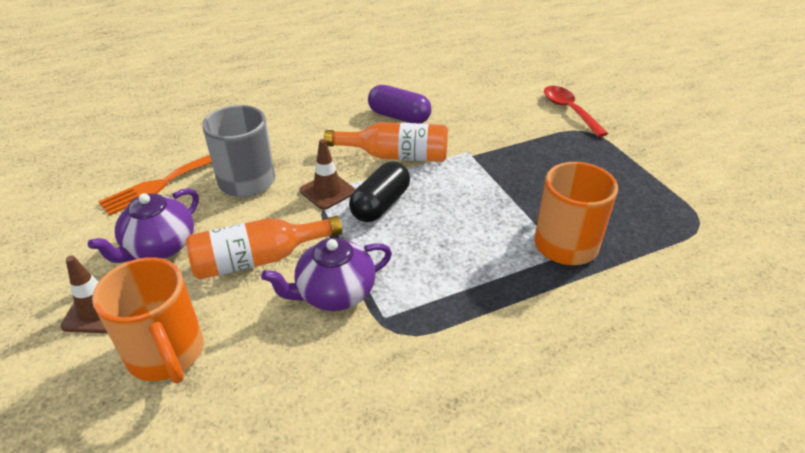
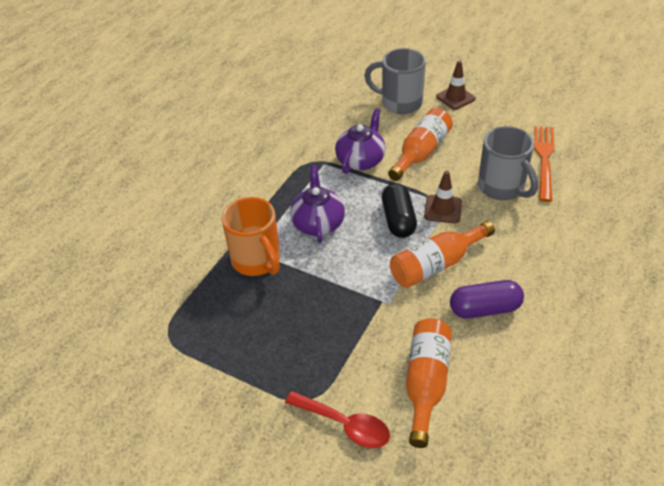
camera: 145 degrees right, 5 degrees up
(160, 247) = (479, 130): purple teapot -> purple teapot (318, 223)
(167, 354) = (400, 103): orange mug -> grey mug
(491, 104) = (426, 383): none -> orange bottle

